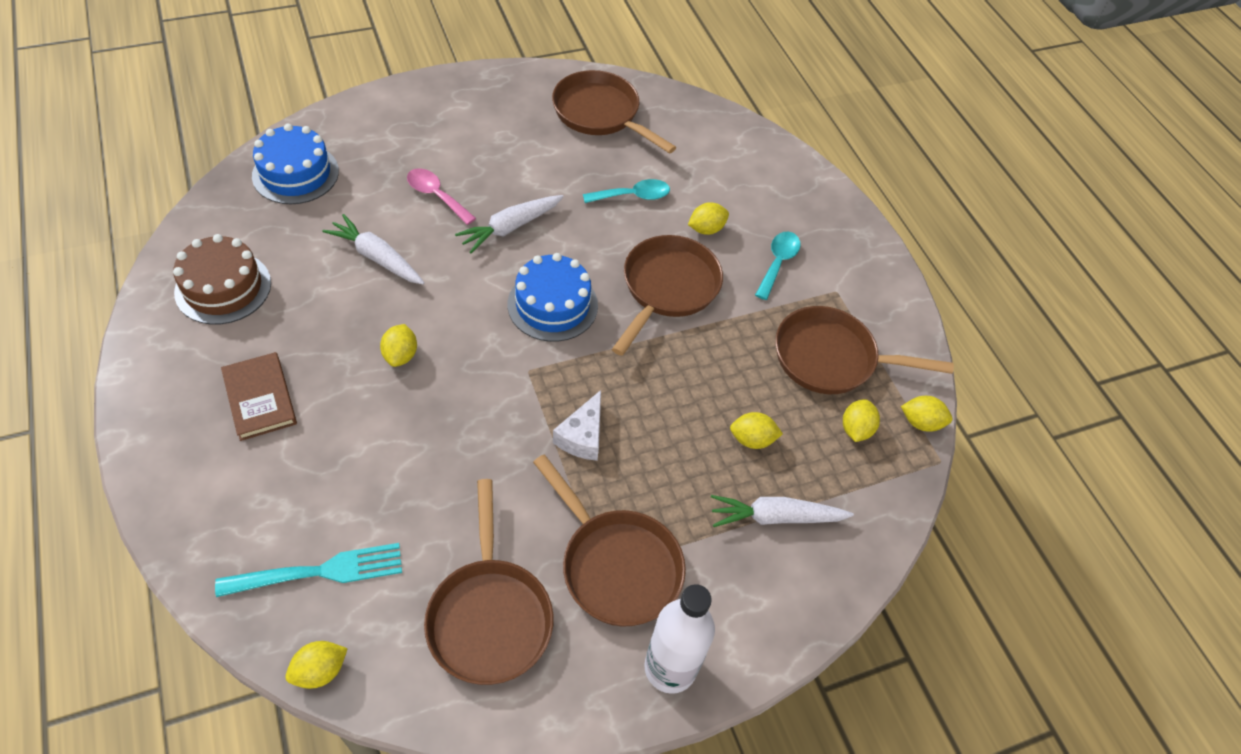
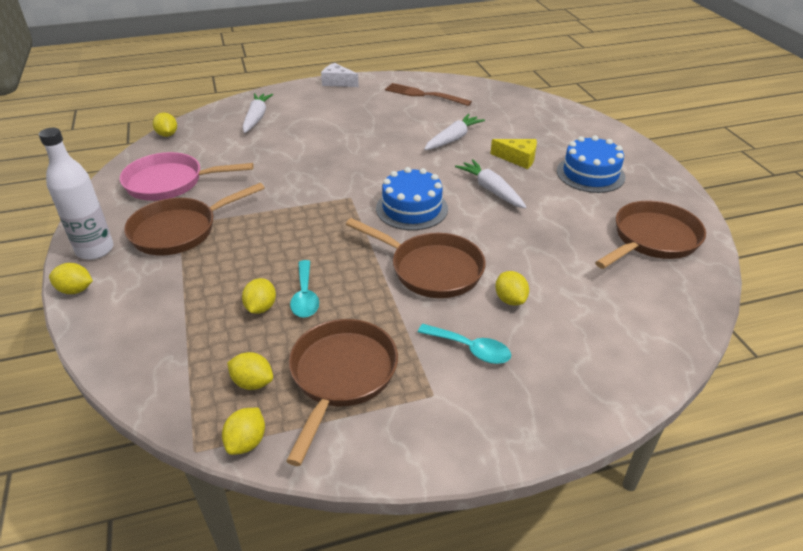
camera: 100 degrees right, 15 degrees down
(223, 287) = (424, 95): brown cake -> brown fork
(260, 398) = (342, 110): brown book -> none
(295, 173) = (525, 109): blue cake -> blue cake (590, 174)
(319, 572) = (224, 132): turquoise fork -> none
(400, 355) = (368, 149): yellow lemon -> yellow lemon (75, 290)
(436, 196) = (518, 159): pink spoon -> yellow cheese
(489, 616) = (170, 182): brown pan -> pink pan
(582, 436) = (287, 219): white cheese -> white cheese (337, 82)
(633, 196) = (544, 254): turquoise spoon -> turquoise spoon (305, 296)
(775, 517) = (183, 314): white carrot -> white carrot (256, 118)

